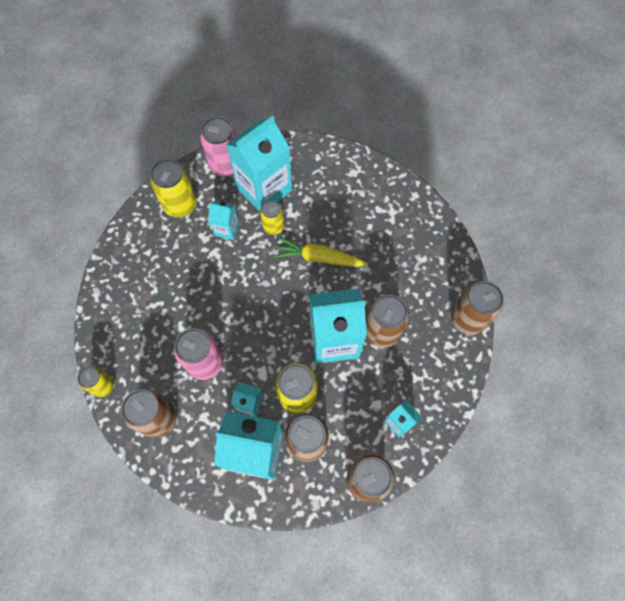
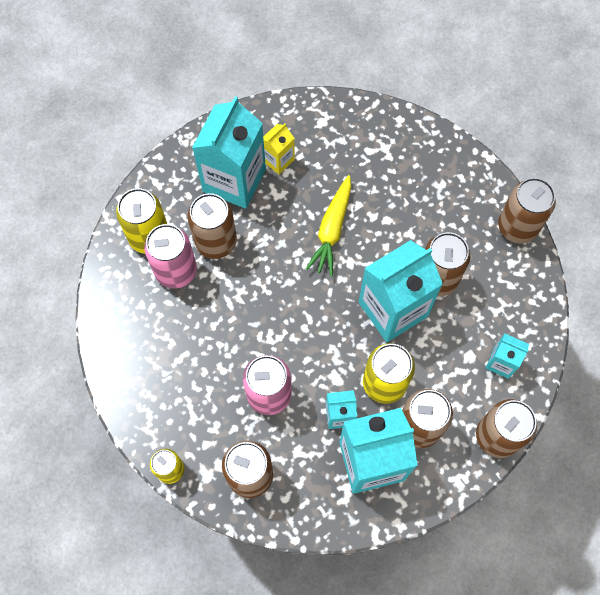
camera: 25 degrees left, 0 degrees up
(225, 165) = (177, 171): pink can -> pink can (176, 271)
(226, 229) = (216, 242): turquoise carton -> brown can
(273, 226) = (266, 217): yellow can -> none
(305, 188) = (278, 160): none -> yellow carton
(318, 257) = (332, 230): yellow carrot -> yellow carrot turned 60 degrees counterclockwise

